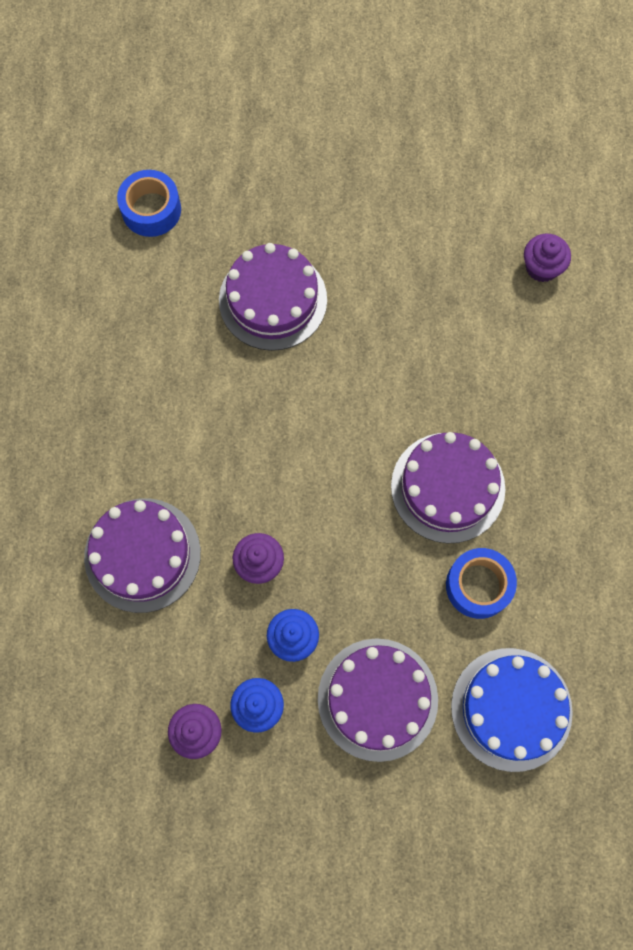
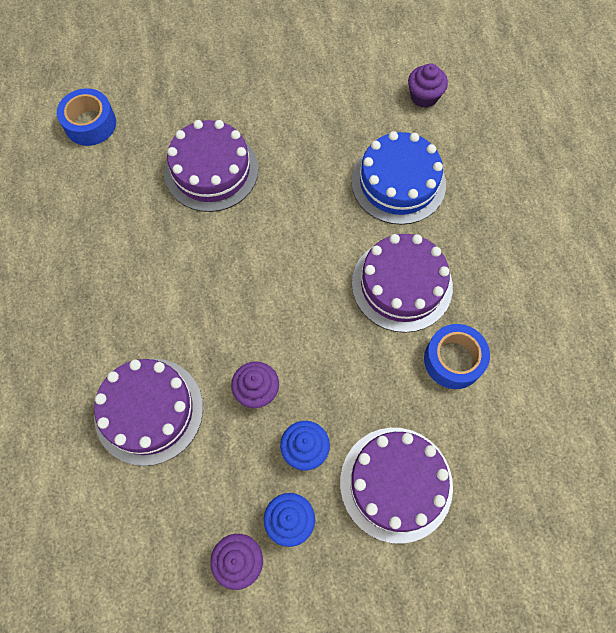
camera: 15 degrees left, 5 degrees down
(511, 709) = (516, 460): blue cake -> blue cake (398, 182)

